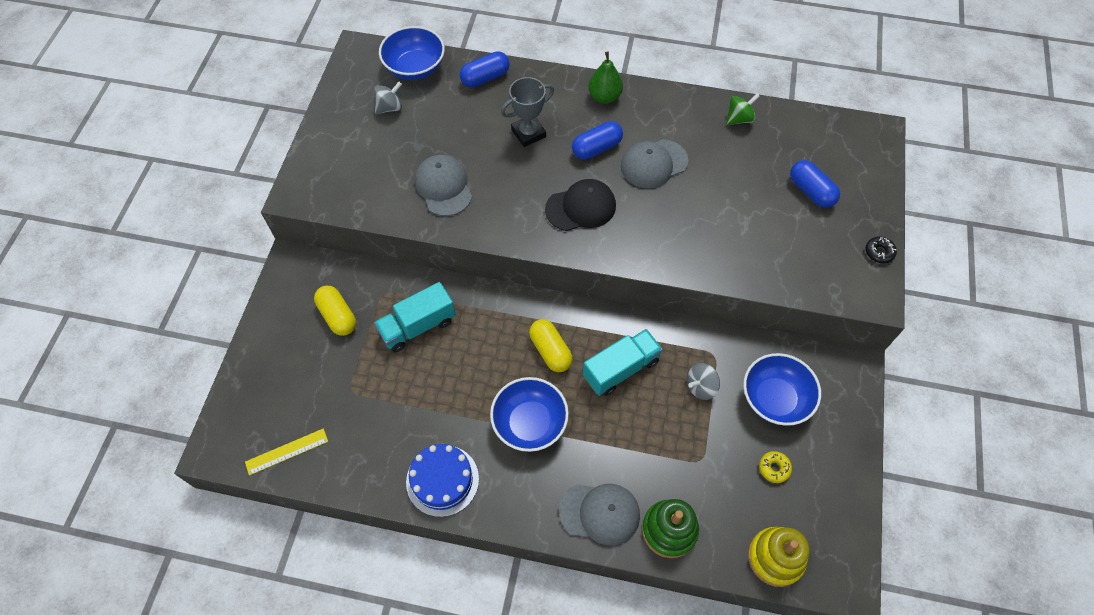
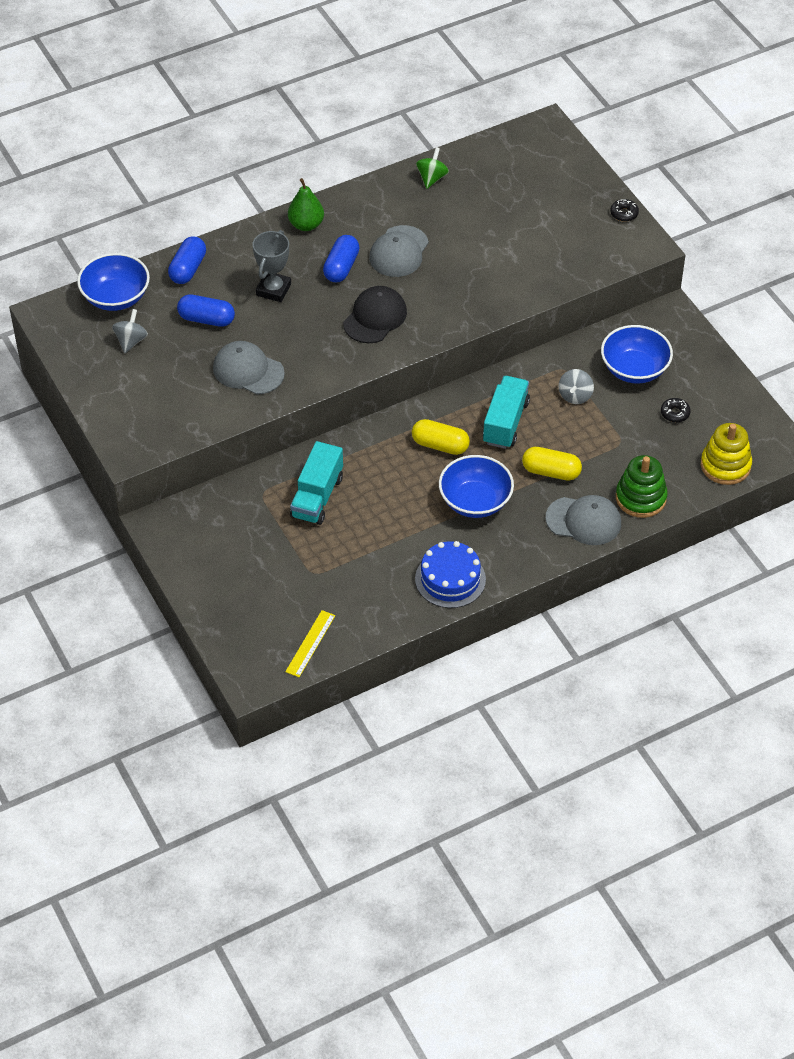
camera: 40 degrees left, 10 degrees down
(337, 316) = (242, 533): yellow capsule -> yellow capsule (551, 472)
(600, 513) = (584, 521): grey cap -> grey cap turned 45 degrees clockwise
(774, 468) = (675, 413): yellow donut -> black donut
(811, 191) = (537, 200): blue capsule -> blue capsule (206, 319)

